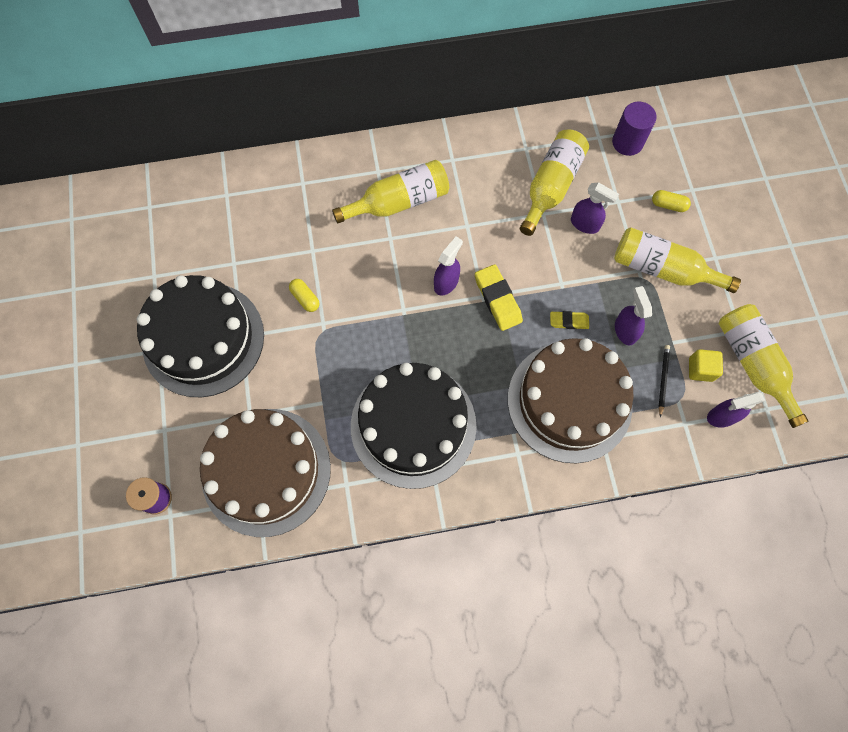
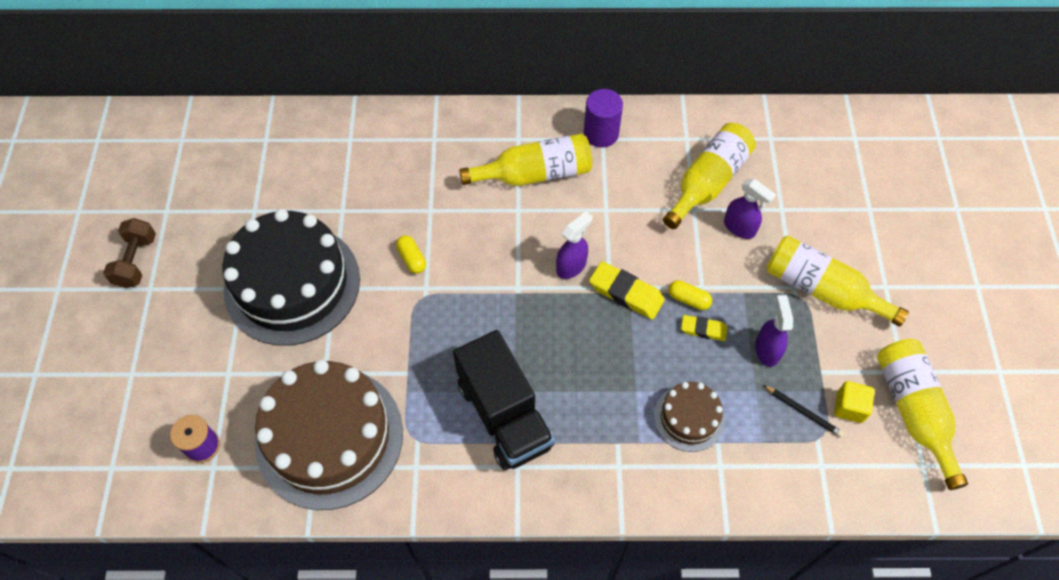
camera: 10 degrees right, 10 degrees down
(57, 341) = (136, 261): none -> brown dumbbell
(413, 425) = (504, 415): black cake -> black truck
(497, 299) = (626, 293): yellow eraser -> yellow eraser turned 45 degrees counterclockwise
(569, 401) = (689, 418): brown cake -> brown cake, size x0.48
(627, 142) = (802, 148): purple cylinder -> purple cylinder (601, 133)
(663, 380) = (803, 412): black pencil -> black pencil turned 105 degrees clockwise
(668, 205) = (839, 221): yellow capsule -> yellow capsule (688, 299)
(721, 416) = (867, 465): purple spray bottle -> none

